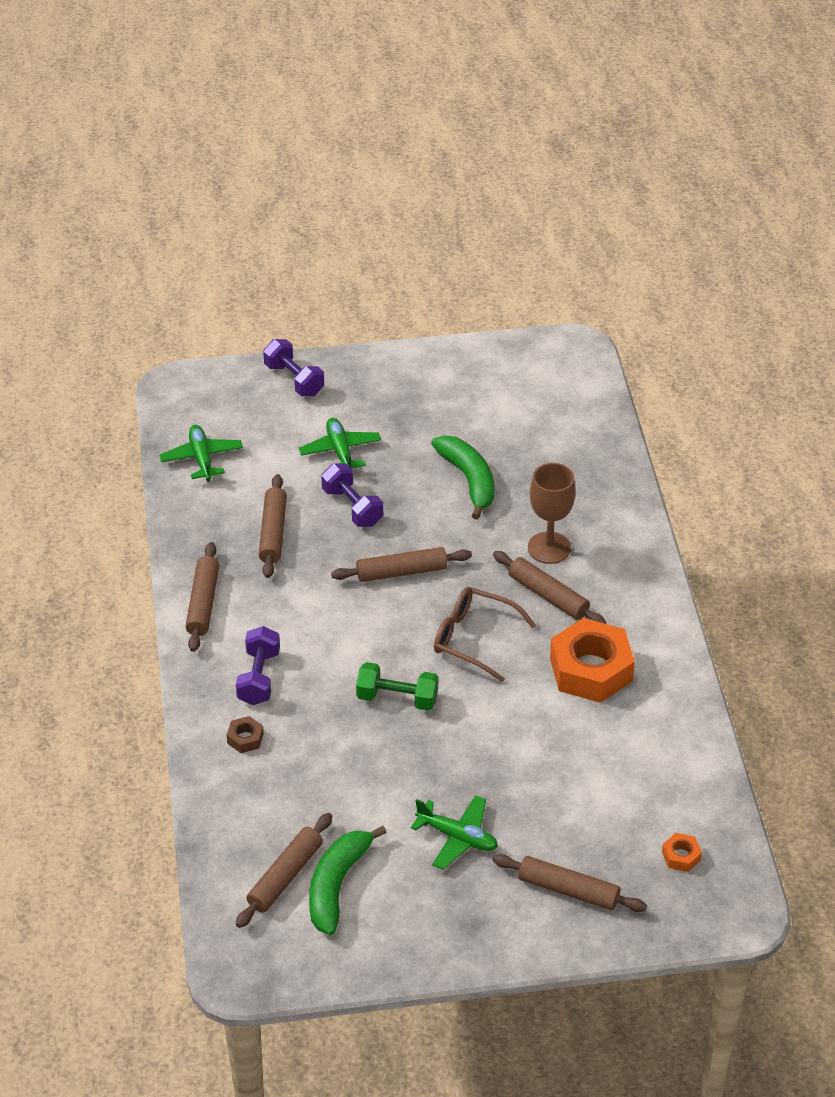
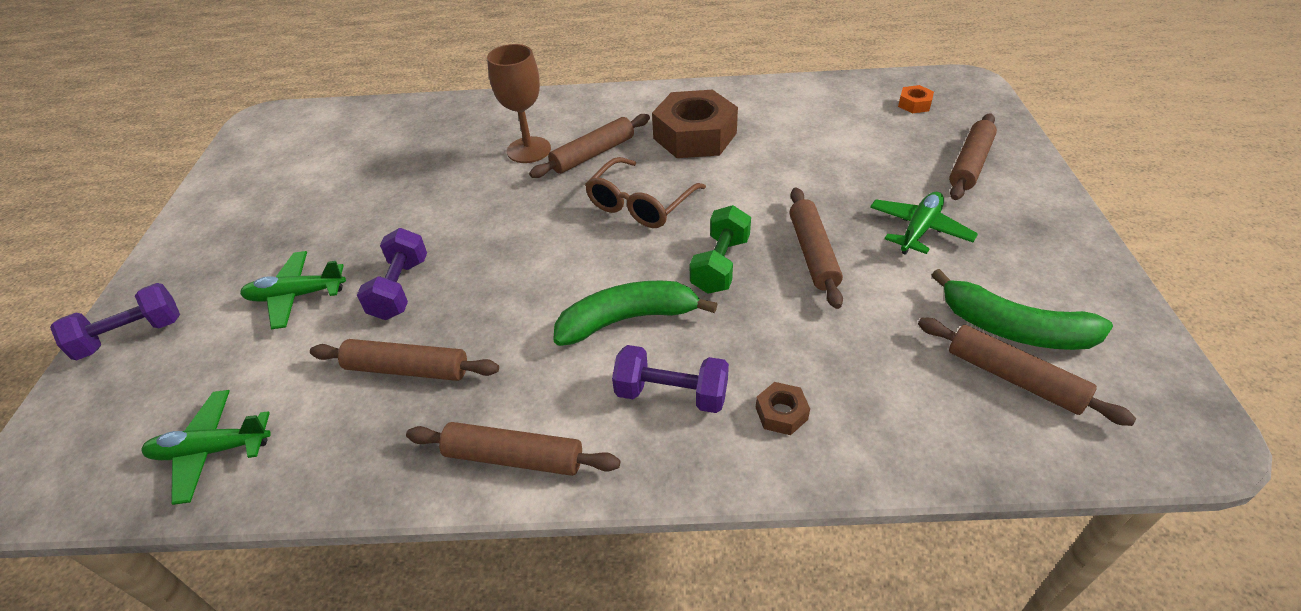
camera: 80 degrees left, 0 degrees up
(352, 507) = (400, 289): purple dumbbell -> purple dumbbell turned 60 degrees counterclockwise
(401, 572) = (524, 252): brown rolling pin -> brown rolling pin (813, 253)
(469, 480) = (406, 195): green banana -> green banana (627, 319)
(591, 669) = (695, 136): orange nut -> brown nut

